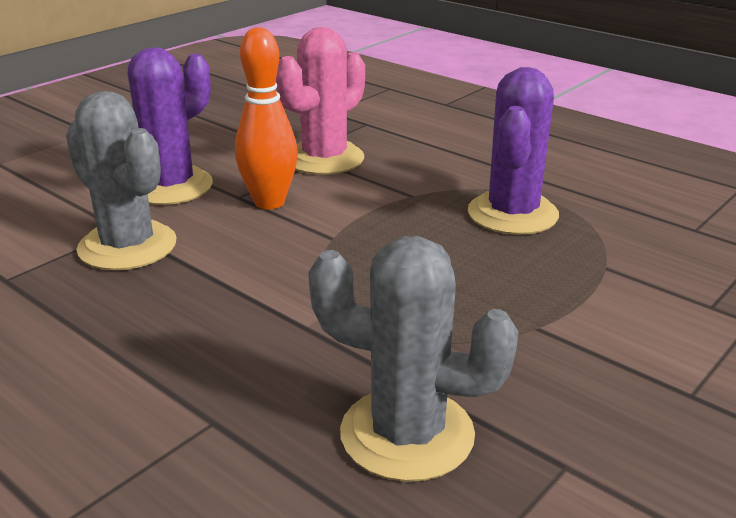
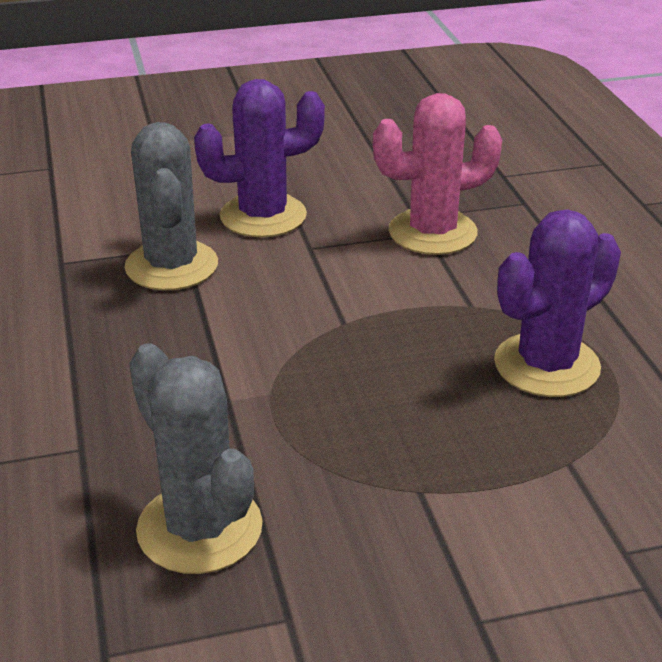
camera: 35 degrees right, 5 degrees up
(269, 202) = (329, 264): orange bowling pin -> none

